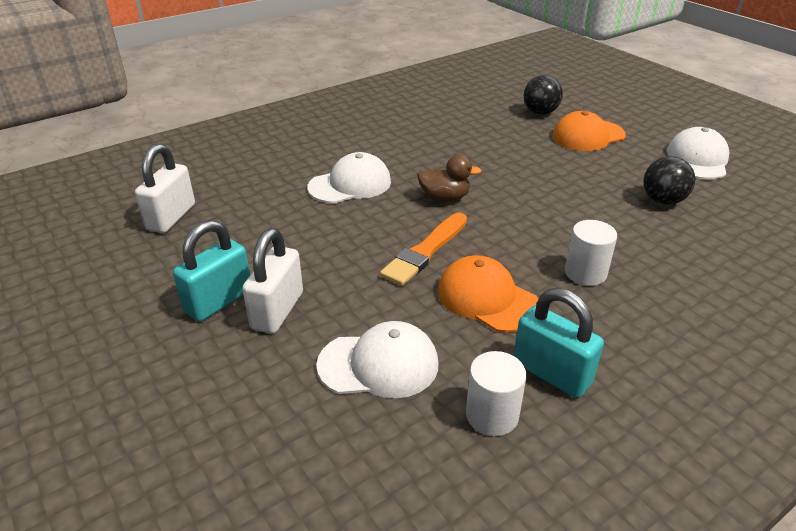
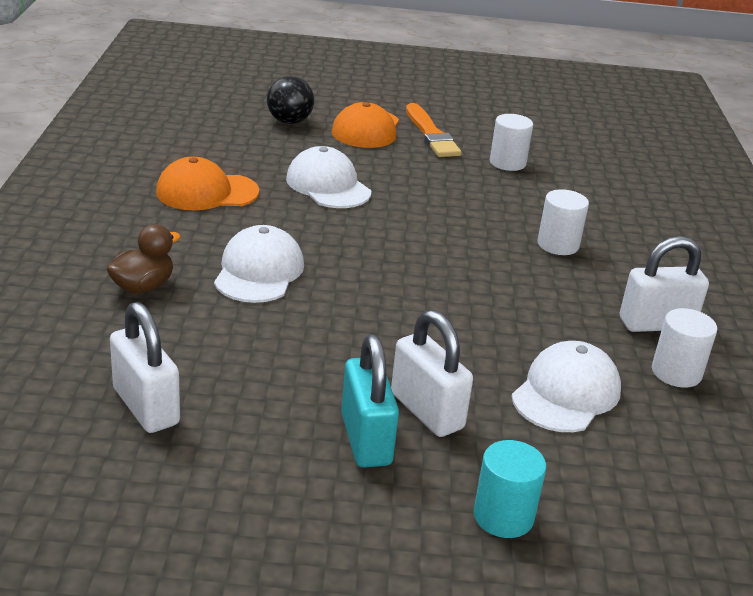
camera: 55 degrees left, 5 degrees down
(191, 397) = (503, 516): none -> turquoise cylinder
(425, 251) = (435, 293): orange brush -> orange brush (431, 134)
(444, 198) = (362, 240): brown duck -> brown duck (143, 287)
(487, 298) = (539, 301): orange cap -> orange cap (206, 192)
(551, 373) = (656, 324): turquoise padlock -> white padlock
(662, 201) = (507, 163): black ball -> white cylinder
(697, 159) = (472, 117): white cap -> white cap (328, 185)

